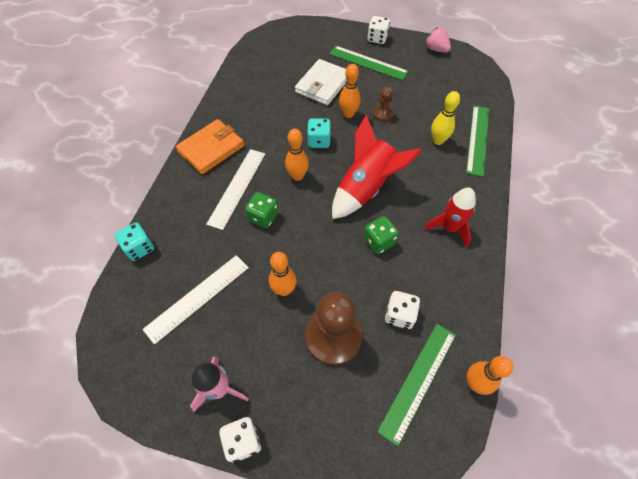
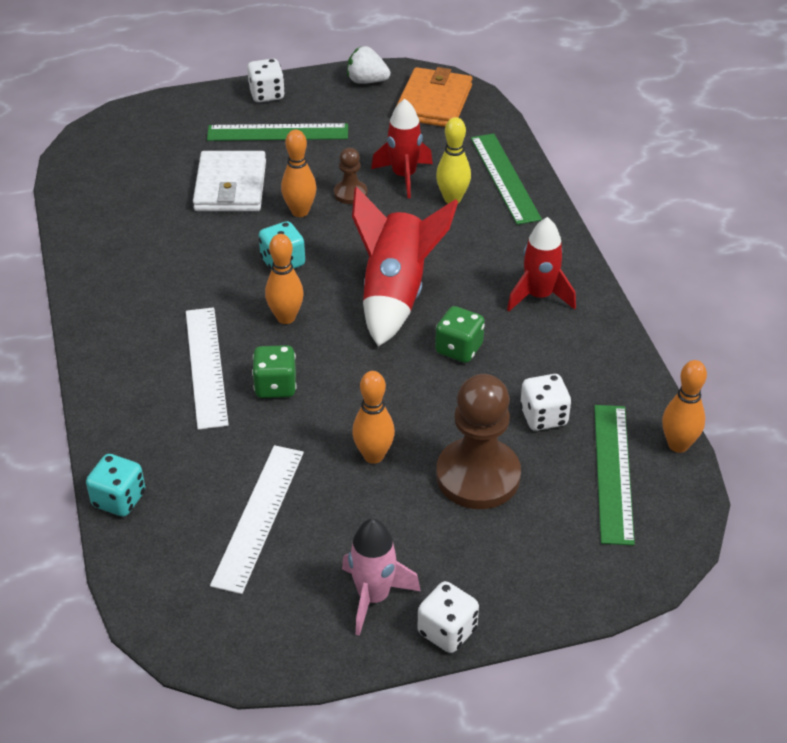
camera: 30 degrees left, 15 degrees down
(211, 149) = (122, 334): orange wallet -> orange wallet (433, 102)
(419, 115) = (404, 176): none -> red rocket
(436, 49) = (367, 81): pink strawberry -> white strawberry

